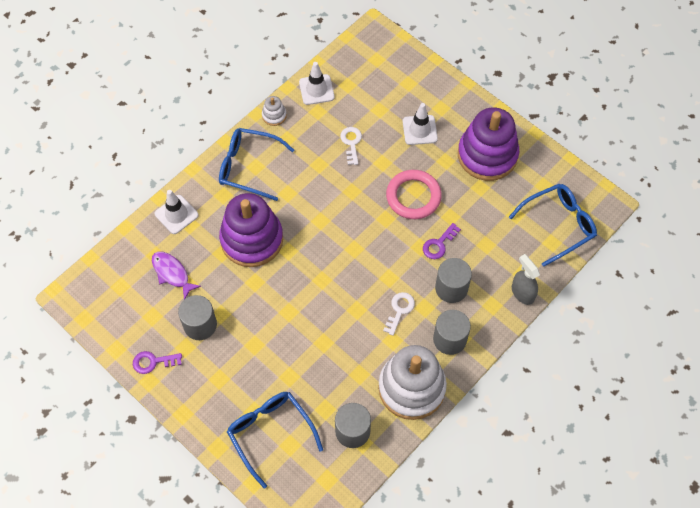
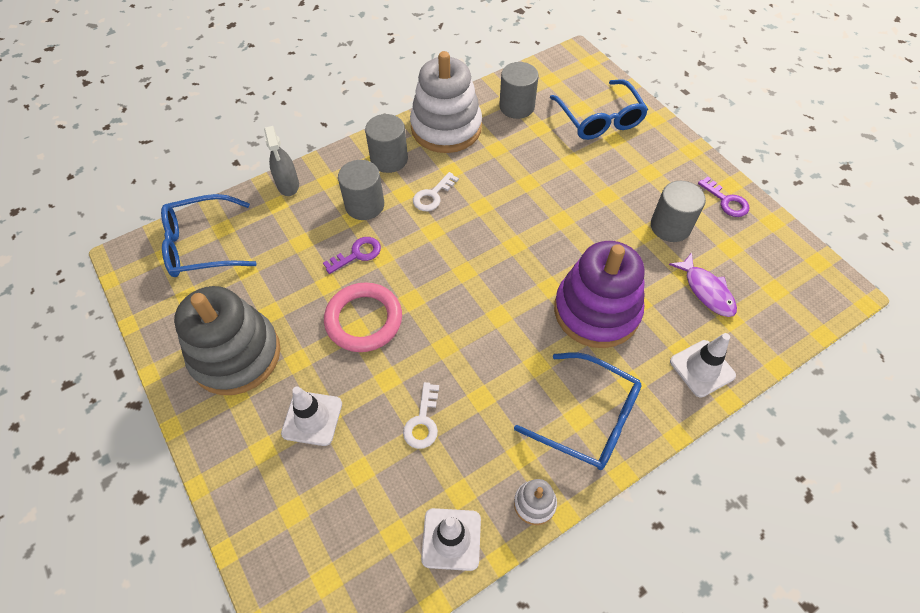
camera: 165 degrees left, 5 degrees down
(153, 362) = (726, 201): purple key -> purple key turned 45 degrees clockwise
(487, 155) = (236, 355): purple stacking toy -> grey stacking toy

